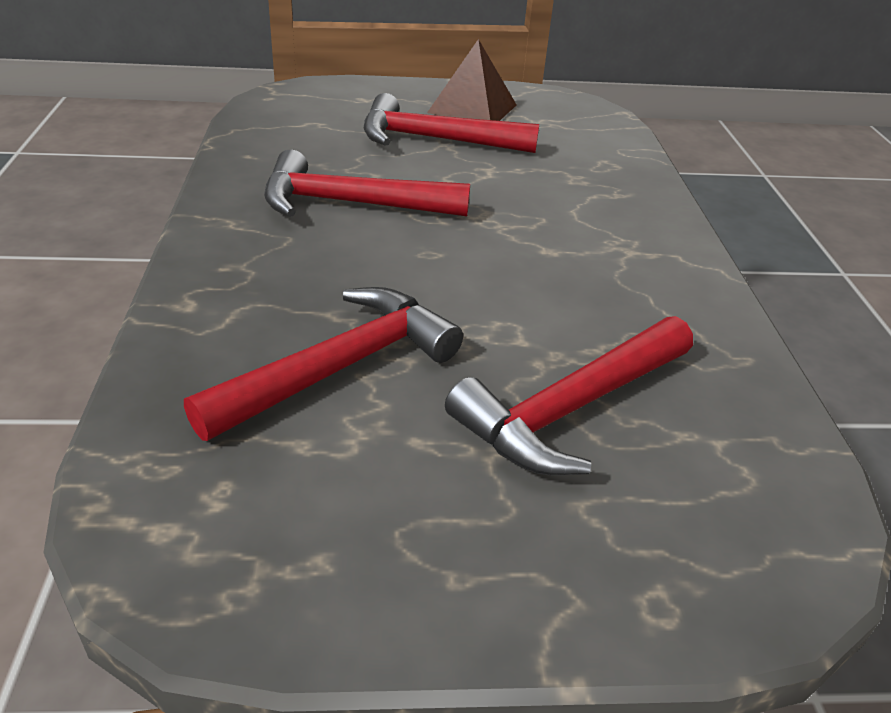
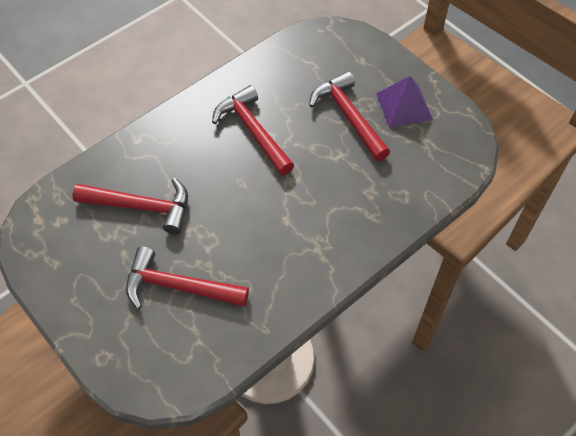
camera: 55 degrees right, 20 degrees up
(472, 108) = (404, 106): brown pyramid -> purple pyramid

